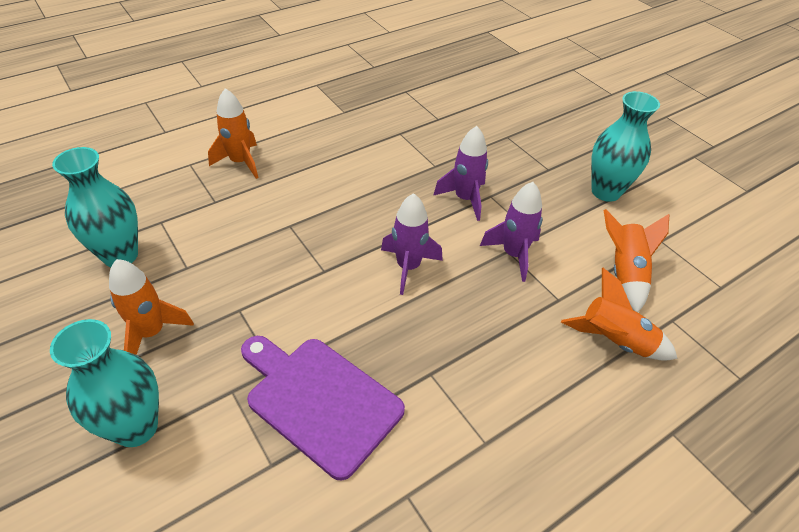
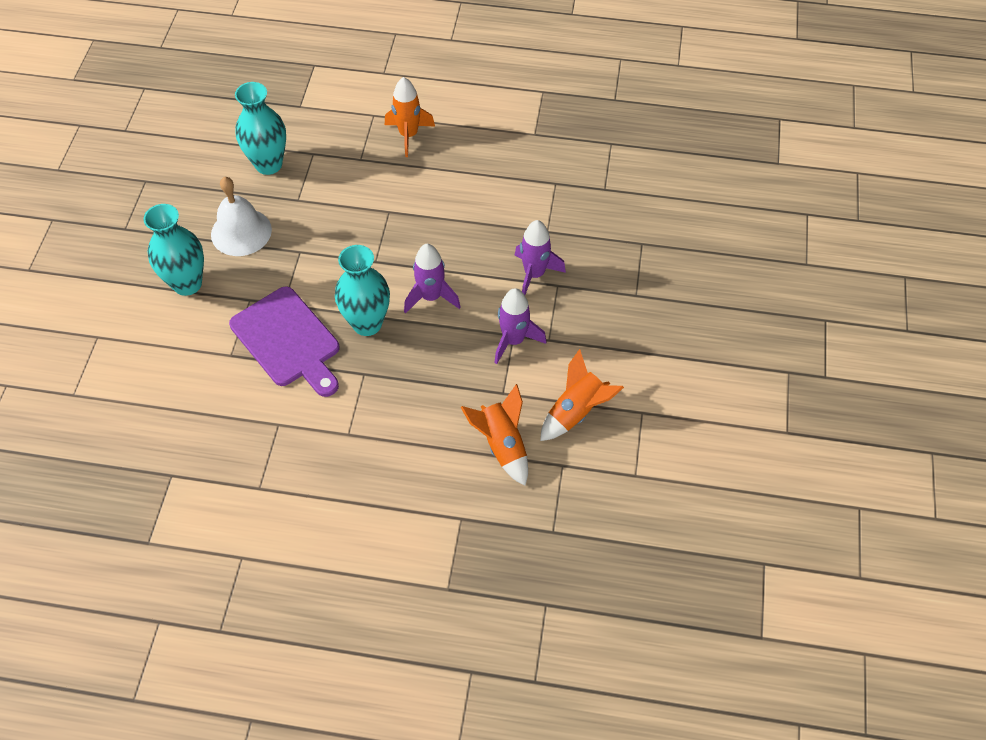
camera: 45 degrees right, 10 degrees up
(152, 332) = (241, 232): orange rocket -> white bell
(319, 400) = (288, 340): purple cutting board -> purple cutting board turned 150 degrees clockwise
(605, 192) = (656, 345): turquoise vase -> turquoise vase (367, 323)

